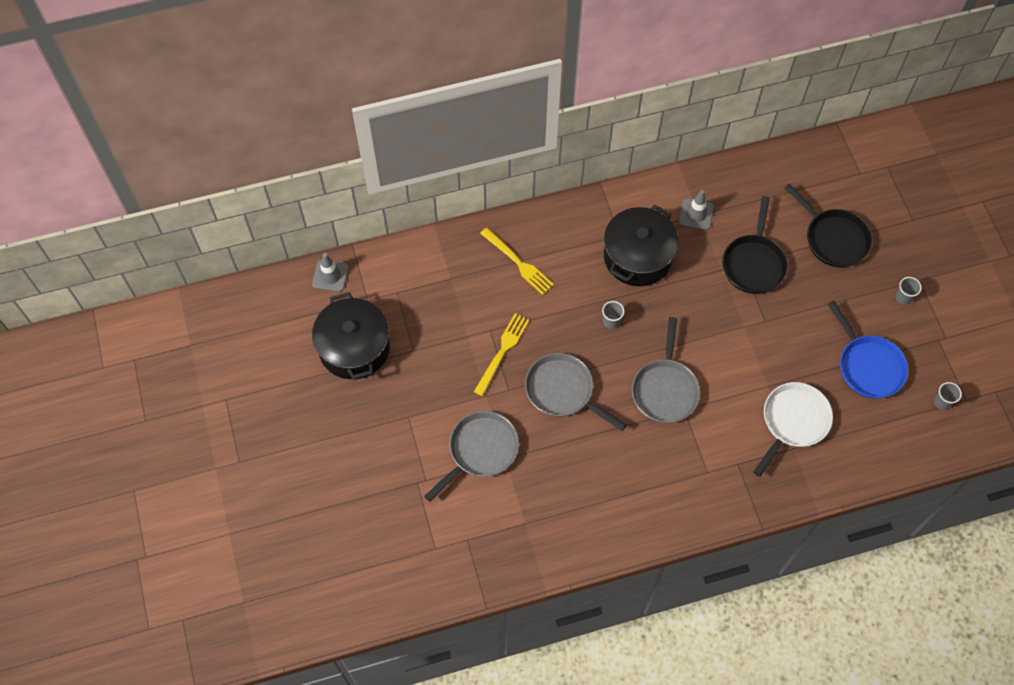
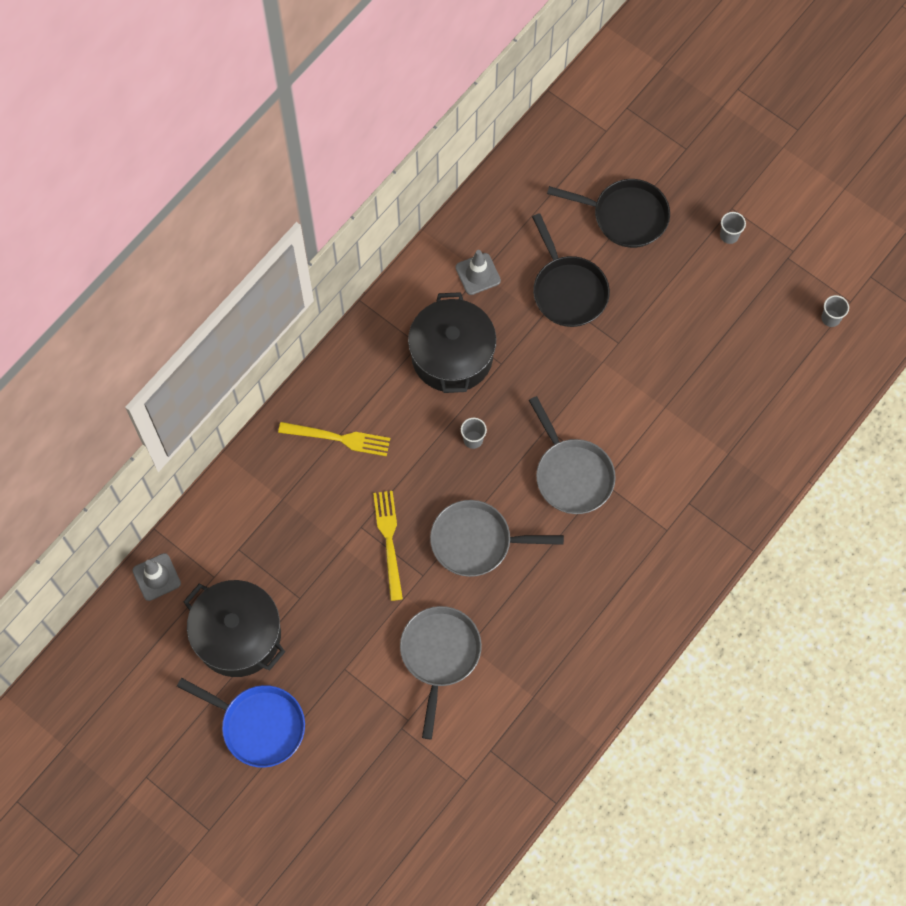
camera: 35 degrees left, 5 degrees up
(793, 422) = (711, 428): white pan -> none
(868, 365) = (742, 326): blue pan -> blue pan (258, 725)

